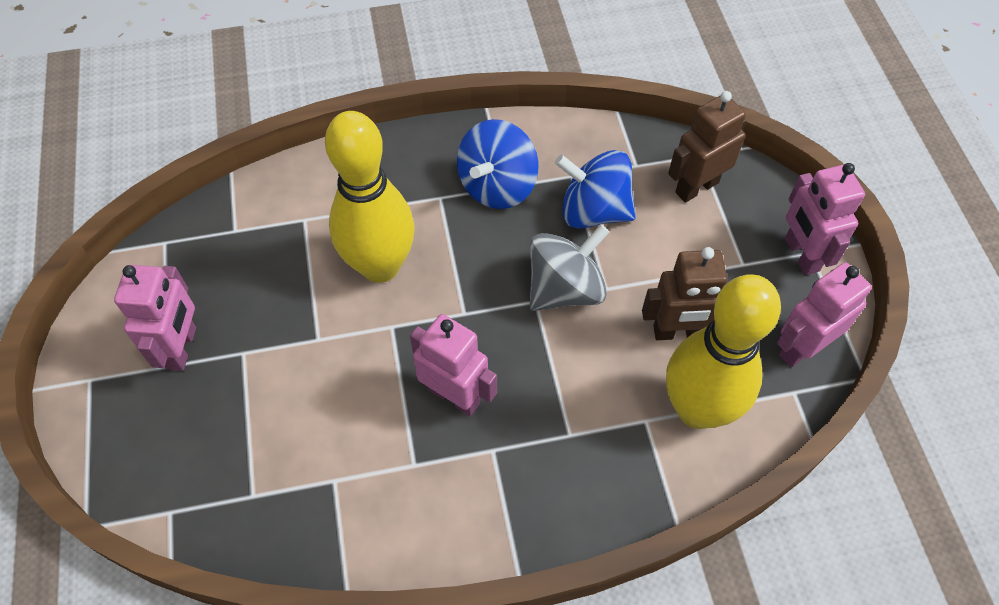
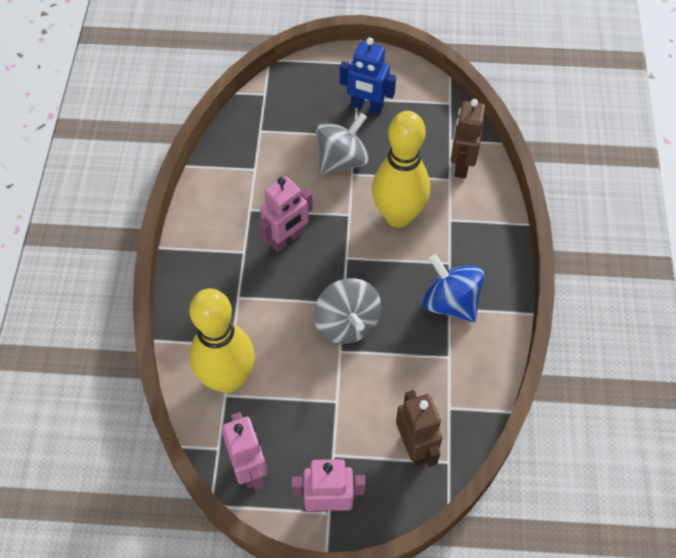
camera: 105 degrees right, 0 degrees up
(182, 348) = (367, 106): pink robot -> blue robot
(295, 358) = (341, 160): none -> grey spinning top
(593, 211) = (410, 362): blue spinning top -> none
(678, 332) = (289, 387): brown robot -> brown robot (461, 165)

